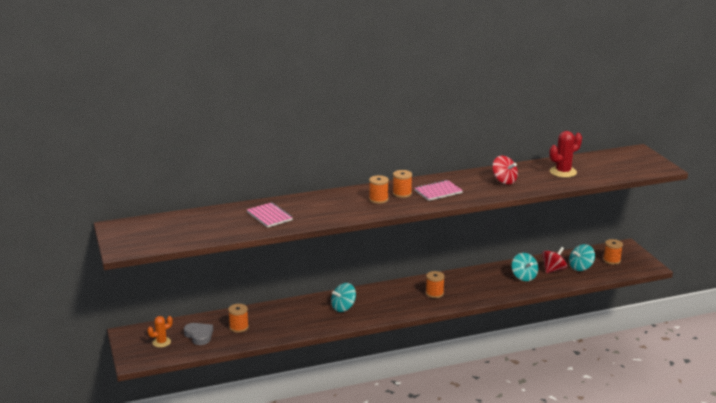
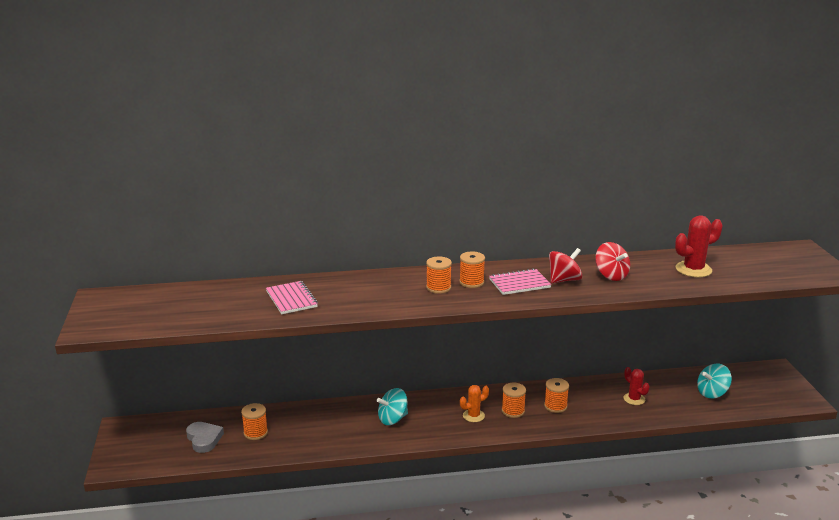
camera: 10 degrees right, 0 degrees up
(161, 342) = (156, 443): orange cactus -> orange cactus (473, 416)
(524, 277) = (634, 399): turquoise spinning top -> red cactus
(553, 270) = (675, 393): red spinning top -> red spinning top (564, 280)
(611, 260) = (755, 387): orange spool -> orange spool (555, 406)

